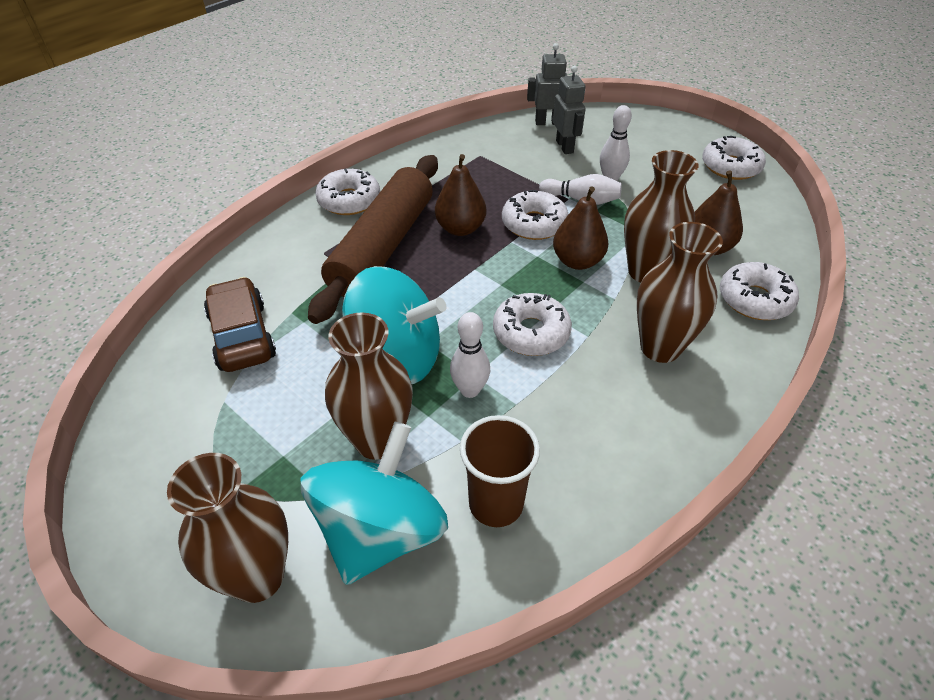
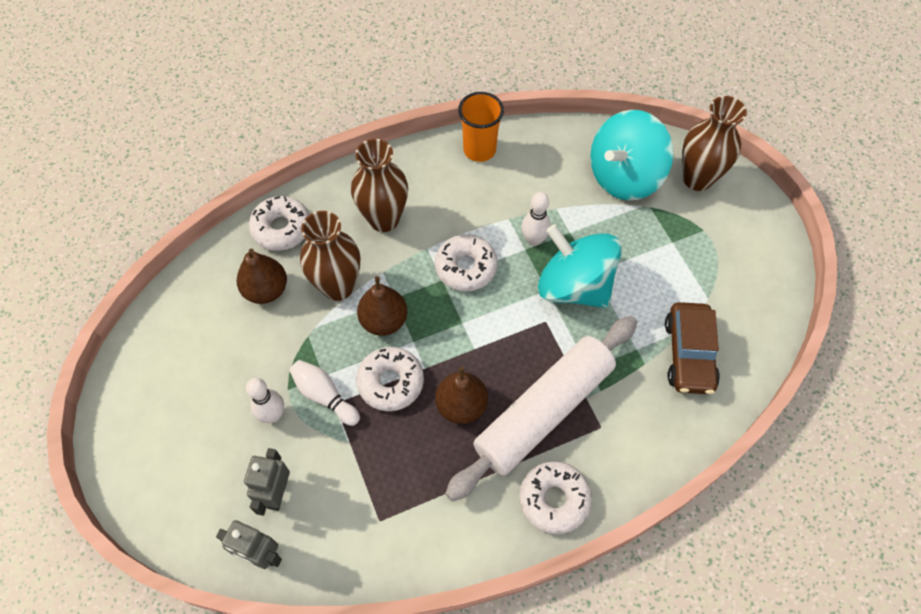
camera: 155 degrees left, 15 degrees up
(377, 440) = (609, 228): brown vase -> none
(383, 247) = (543, 411): brown rolling pin -> white rolling pin
(496, 504) = (553, 166): brown cup -> none
(616, 485) = (479, 150): none -> orange cup
(730, 167) = (142, 380): white donut -> none

